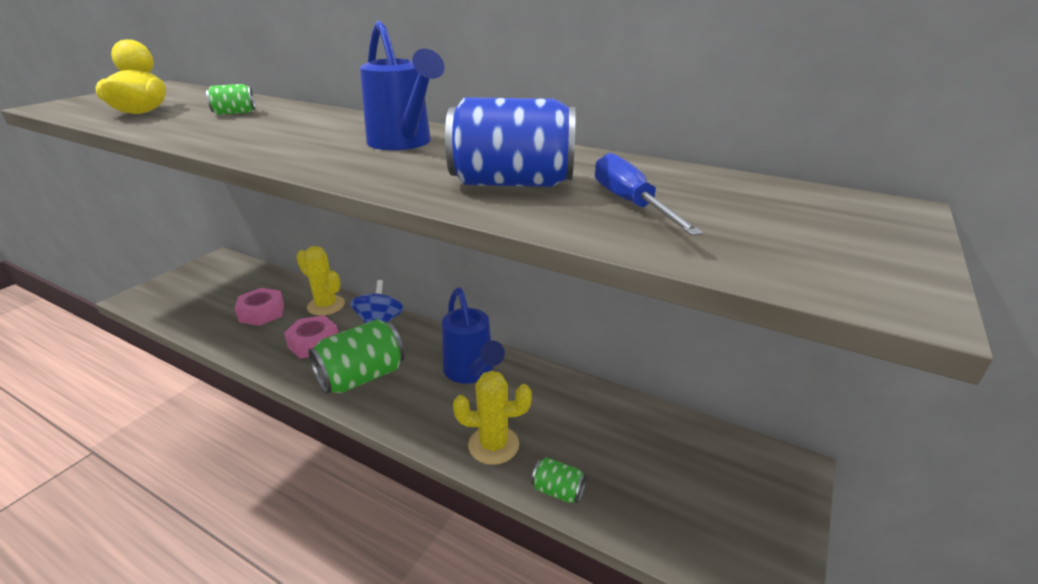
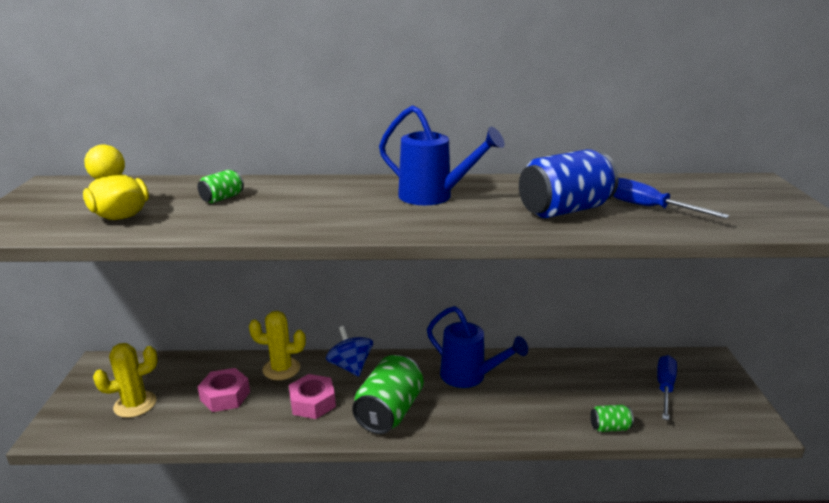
camera: 30 degrees left, 5 degrees down
(493, 445) = (541, 418): yellow cactus -> yellow cactus (135, 404)
(682, 474) = (664, 387): none -> blue screwdriver

